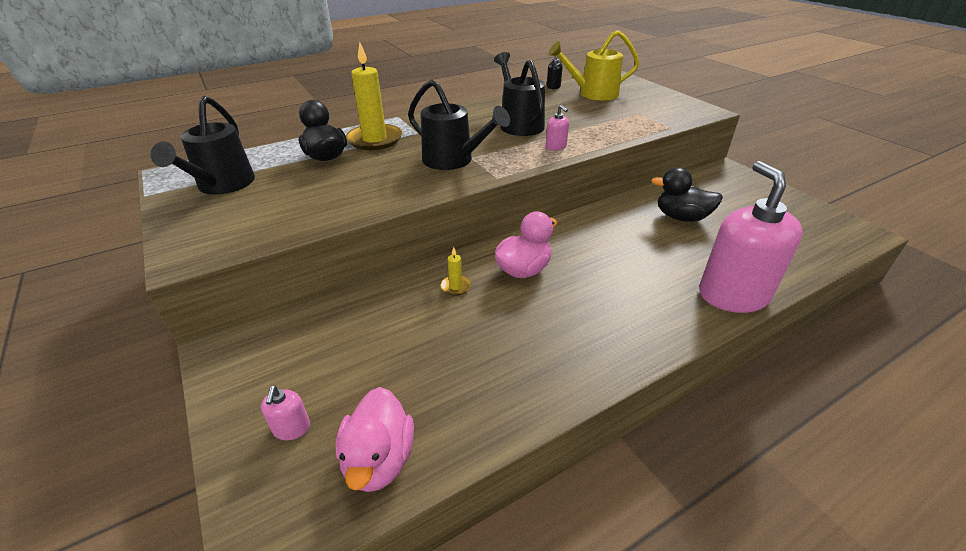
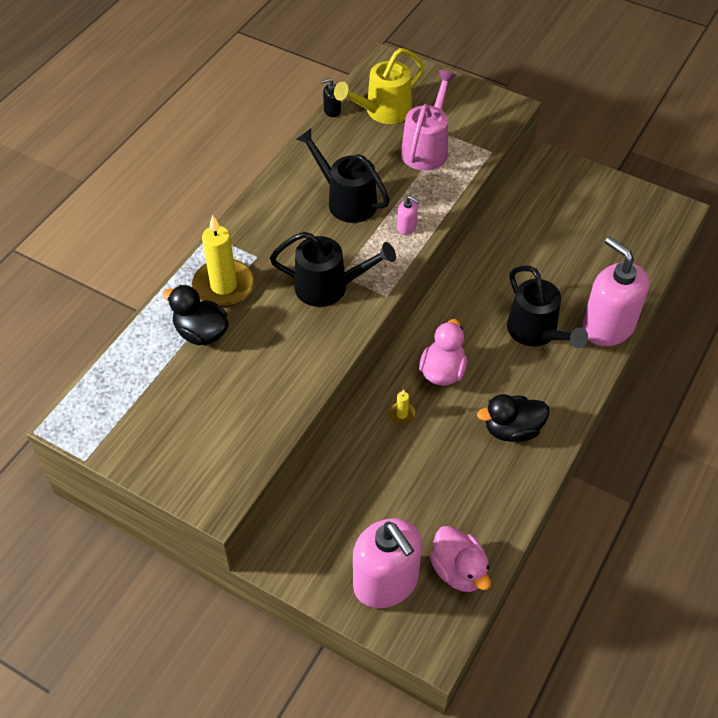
camera: 30 degrees left, 15 degrees up
(222, 186) = (145, 415): black watering can -> black watering can (537, 333)
(291, 428) = (386, 582): pink soap dispenser -> pink soap dispenser, size x2.50
(613, 115) = (427, 148): none -> pink watering can
(681, 217) = (534, 250): black duck -> black duck (512, 430)

